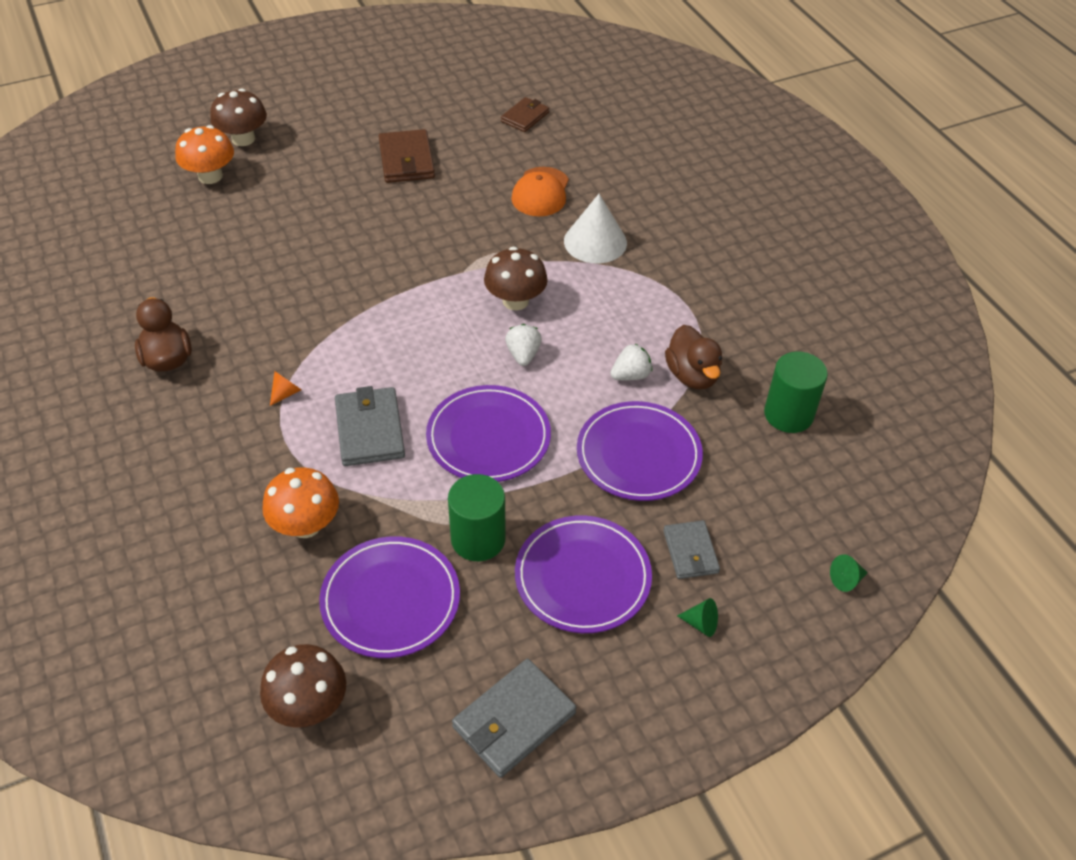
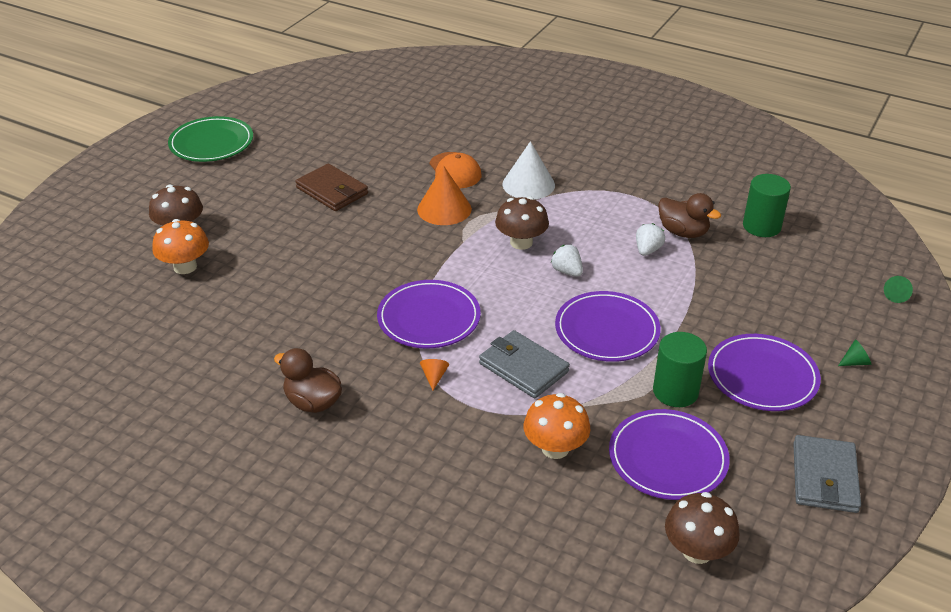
camera: 35 degrees left, 10 degrees down
(359, 63) = (211, 143): none -> green plate
(484, 228) = (444, 209): none -> orange cone
(525, 117) = (385, 130): brown wallet -> none
(638, 454) = (708, 291): purple plate -> purple plate (429, 318)
(690, 552) = (802, 328): grey wallet -> none

